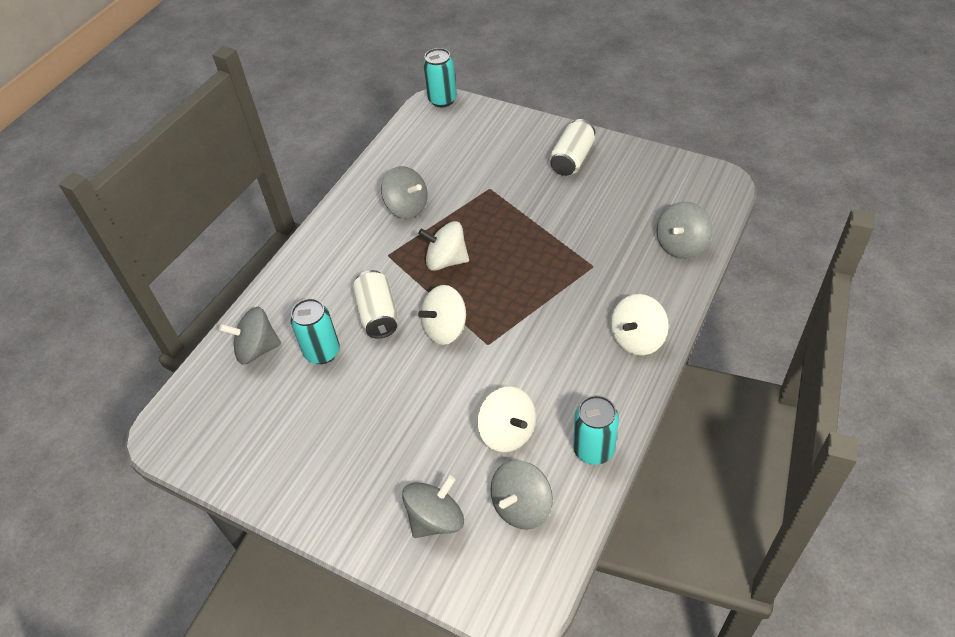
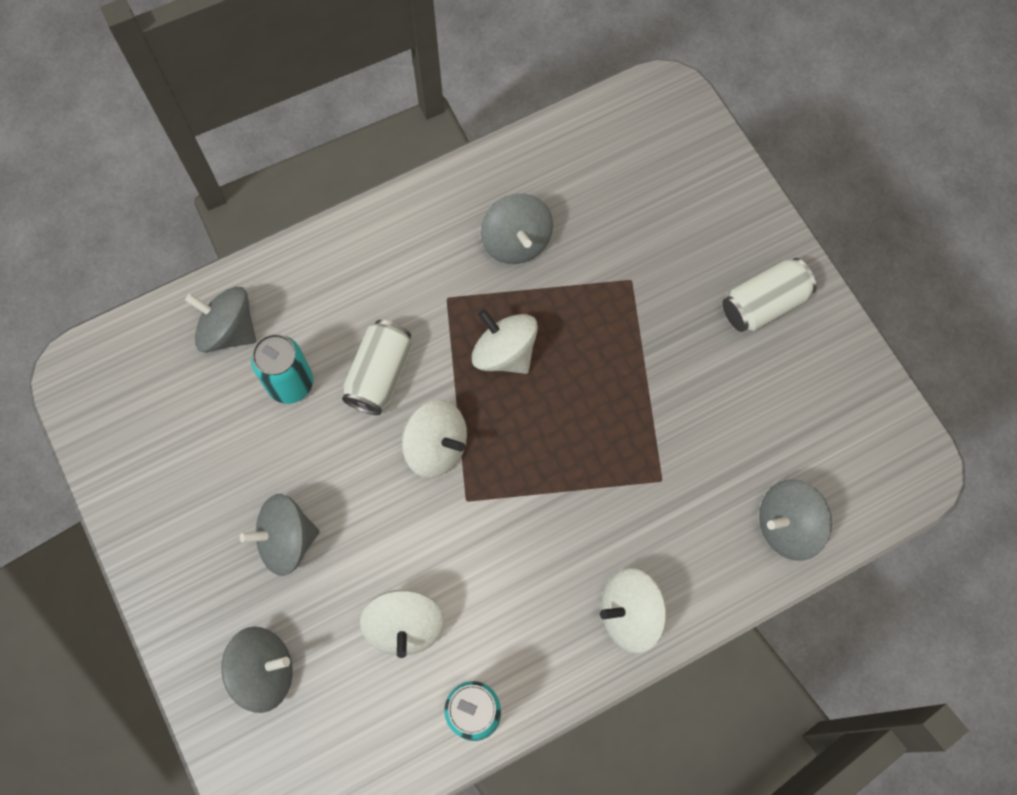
camera: 30 degrees right, 20 degrees up
(442, 100) = (679, 95): turquoise can -> none
(445, 329) = (436, 447): white spinning top -> white spinning top turned 150 degrees counterclockwise
(521, 506) = (355, 722): grey spinning top -> grey spinning top (287, 540)

